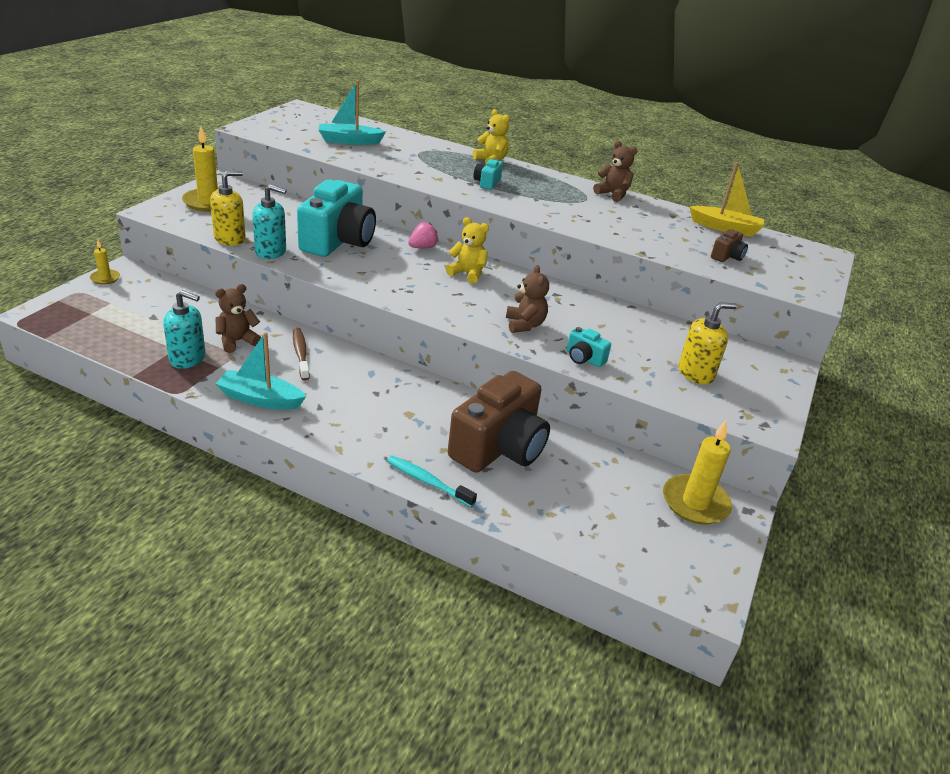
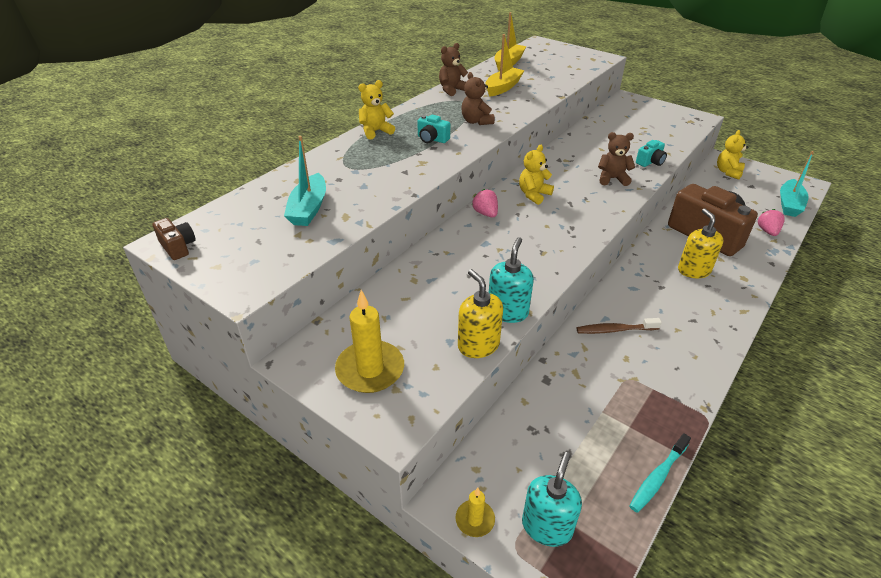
camera: 75 degrees left, 5 degrees up
(188, 358) = (645, 414): turquoise soap dispenser -> turquoise soap dispenser (547, 526)
(237, 341) = (603, 376): brown teddy bear -> brown teddy bear (476, 121)
(260, 399) = (696, 357): turquoise boat -> turquoise boat (789, 204)
(338, 241) = (477, 264): turquoise camera -> none
(427, 481) = (760, 269): turquoise toothbrush -> turquoise toothbrush (657, 477)
(527, 510) = (767, 231): none -> pink strawberry
(641, 221) = (503, 87): none -> yellow boat
(695, 503) = (728, 172): yellow candle -> yellow teddy bear
(696, 373) = (651, 127): yellow soap dispenser -> yellow soap dispenser (693, 270)
(727, 256) = (556, 70): brown camera -> brown camera (178, 247)

